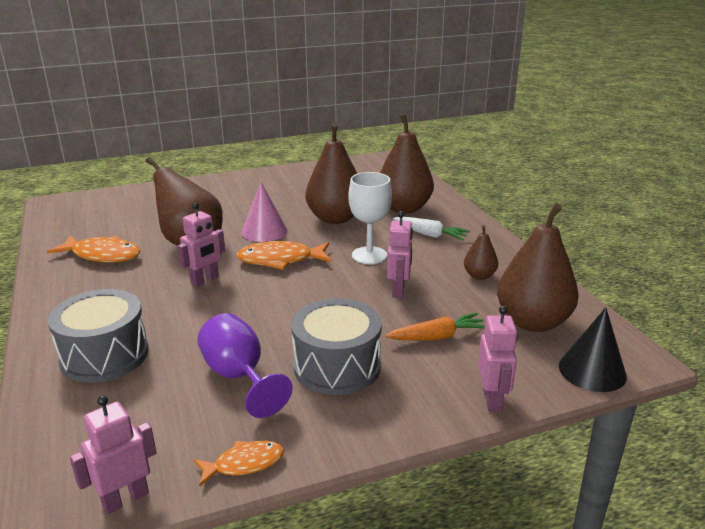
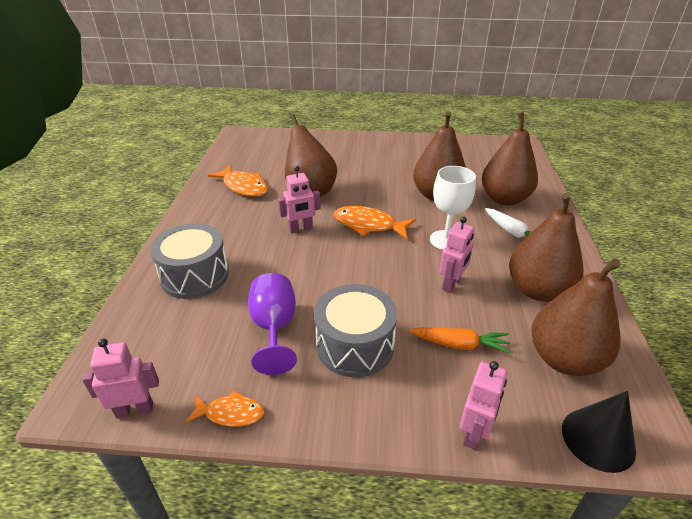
camera: 25 degrees right, 10 degrees up
(264, 231) = (371, 194): pink cone -> none
(479, 276) = (537, 290): brown pear -> brown pear, size x2.03

